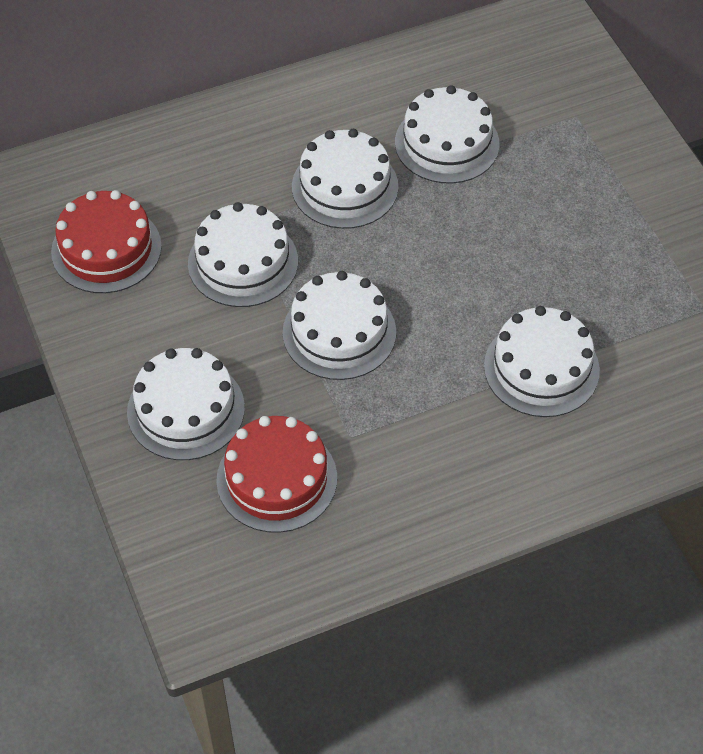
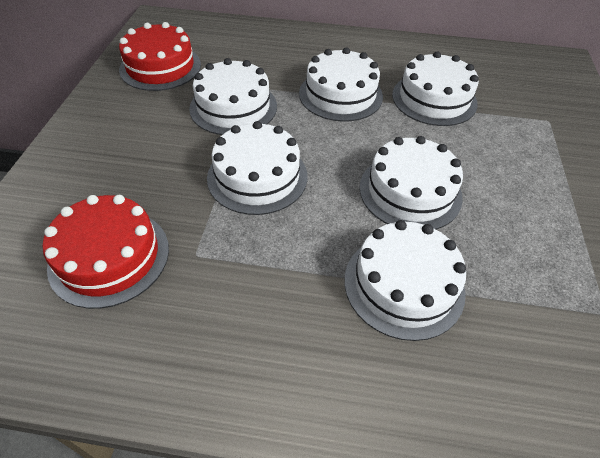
camera: 30 degrees right, 5 degrees down
(186, 409) = (103, 174): white cake -> white cake (410, 191)

